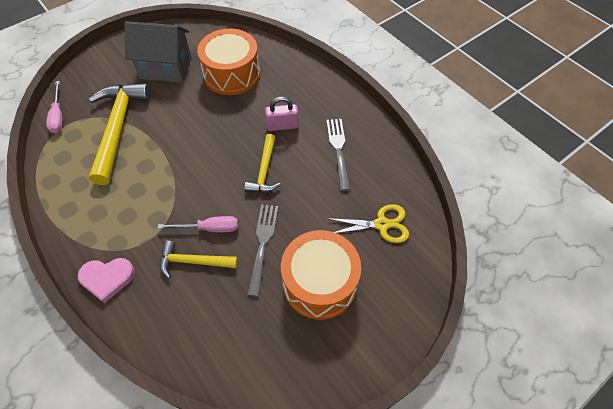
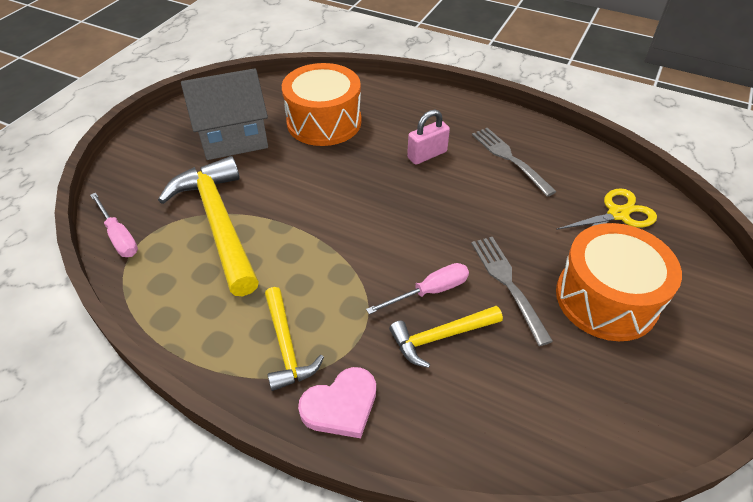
camera: 25 degrees left, 10 degrees down
(264, 170) = (444, 206): yellow hammer -> yellow hammer (286, 346)

